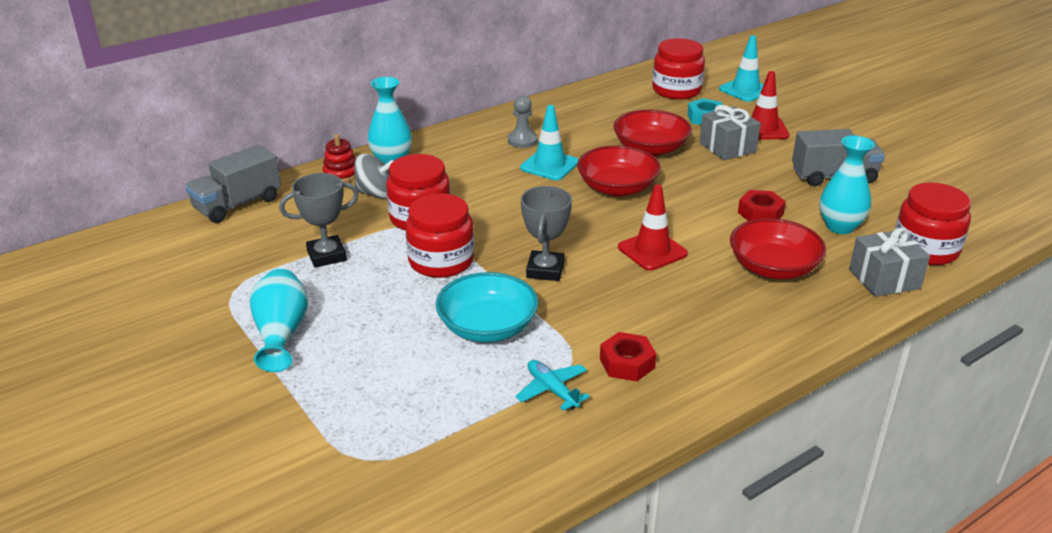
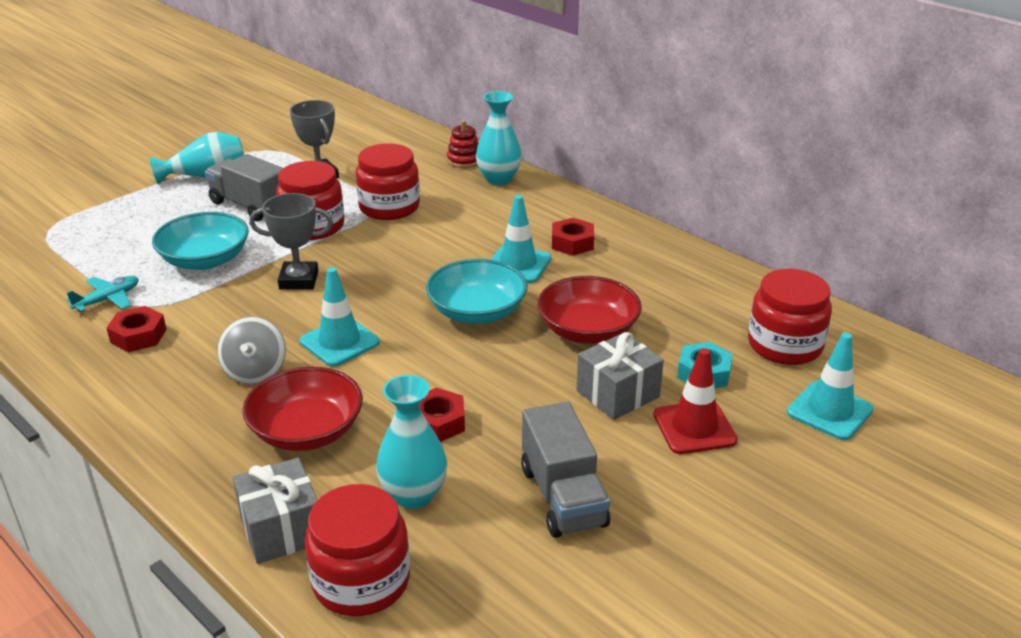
camera: 80 degrees right, 0 degrees up
(237, 204) = (399, 128): grey truck -> grey truck (250, 206)
(376, 194) = (430, 181): grey spinning top -> grey spinning top (255, 371)
(522, 141) = (572, 243): grey pawn -> red nut
(617, 188) = (477, 312): red bowl -> turquoise bowl
(652, 251) = (339, 342): red traffic cone -> turquoise traffic cone

